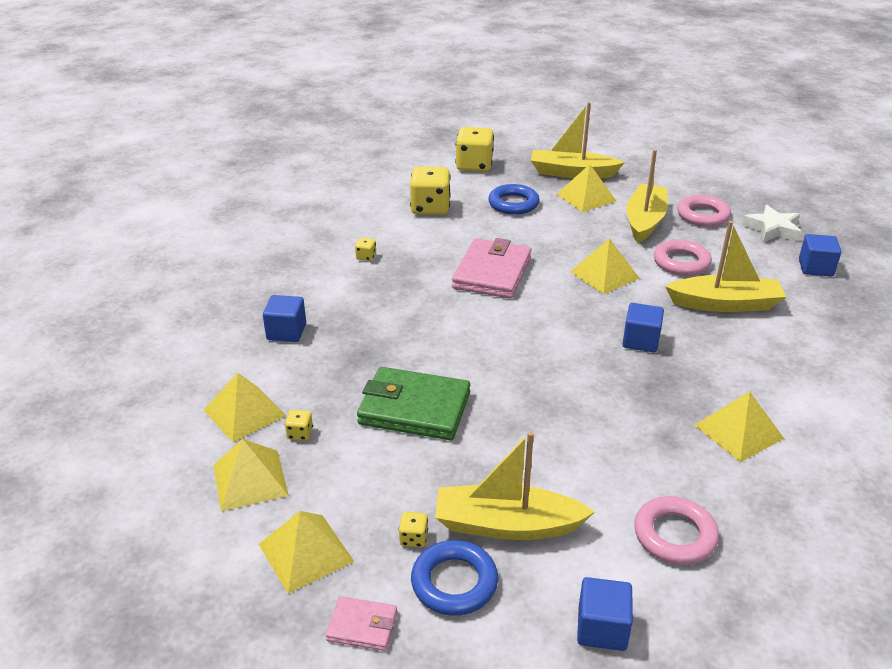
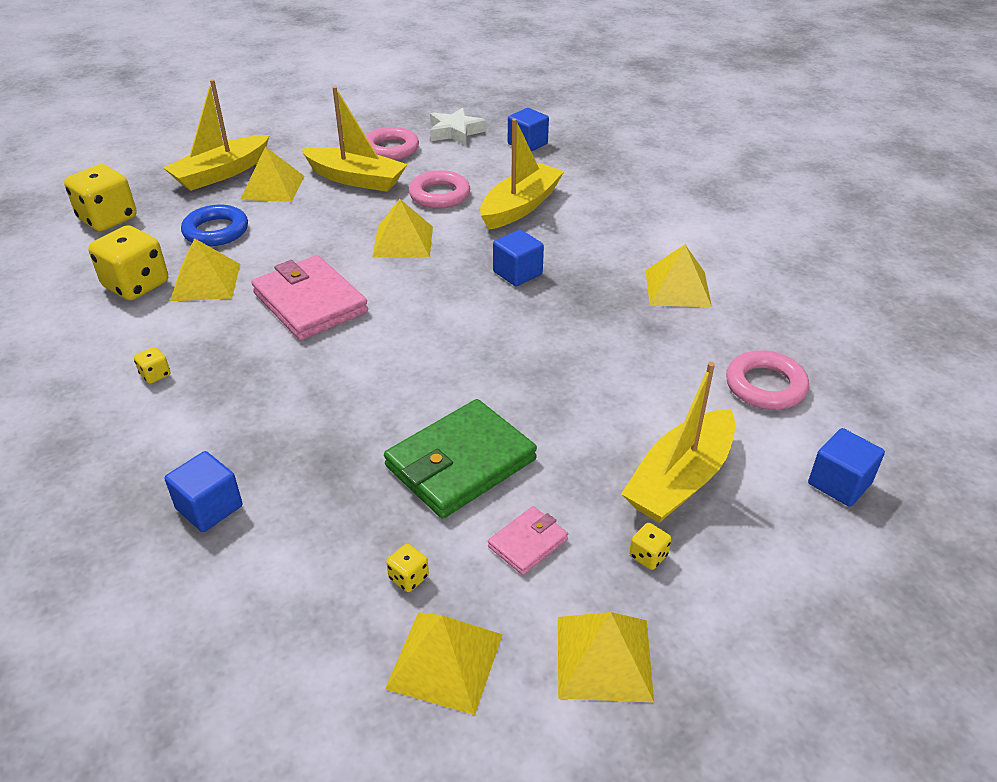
camera: 55 degrees left, 5 degrees up
(244, 412) = (319, 615): yellow pyramid -> yellow pyramid (206, 282)
(362, 626) = (739, 654): pink wallet -> pink wallet (527, 543)
(454, 582) = (727, 554): blue ring -> none
(644, 221) = (356, 179): yellow boat -> yellow boat turned 150 degrees clockwise

